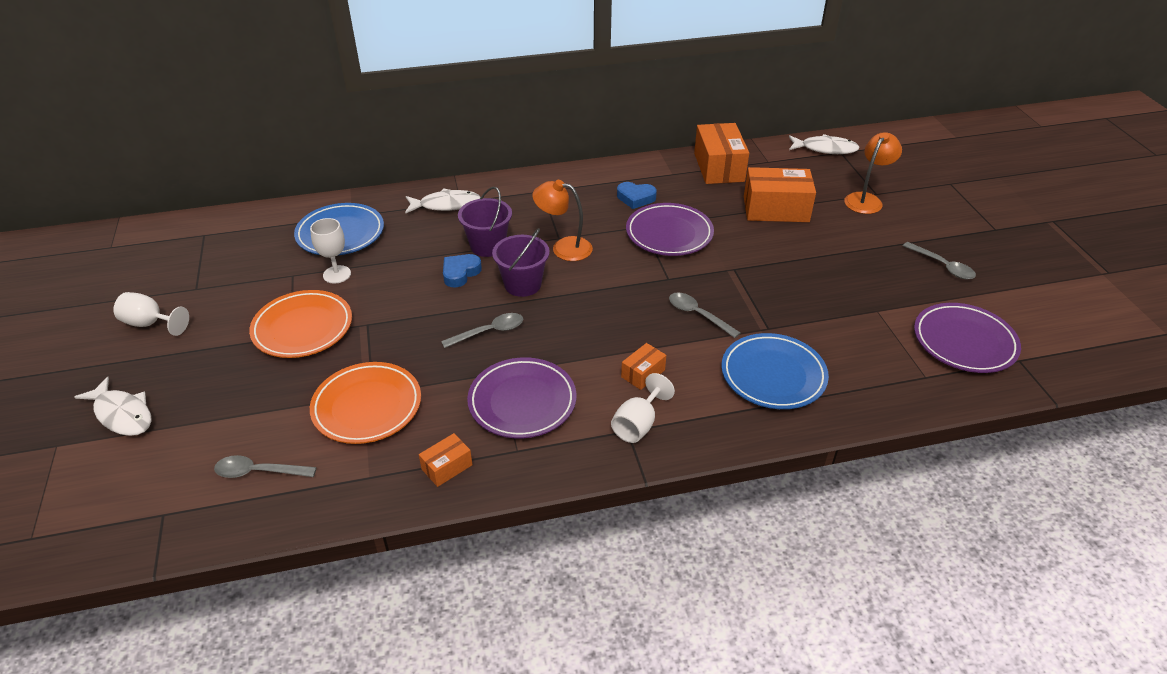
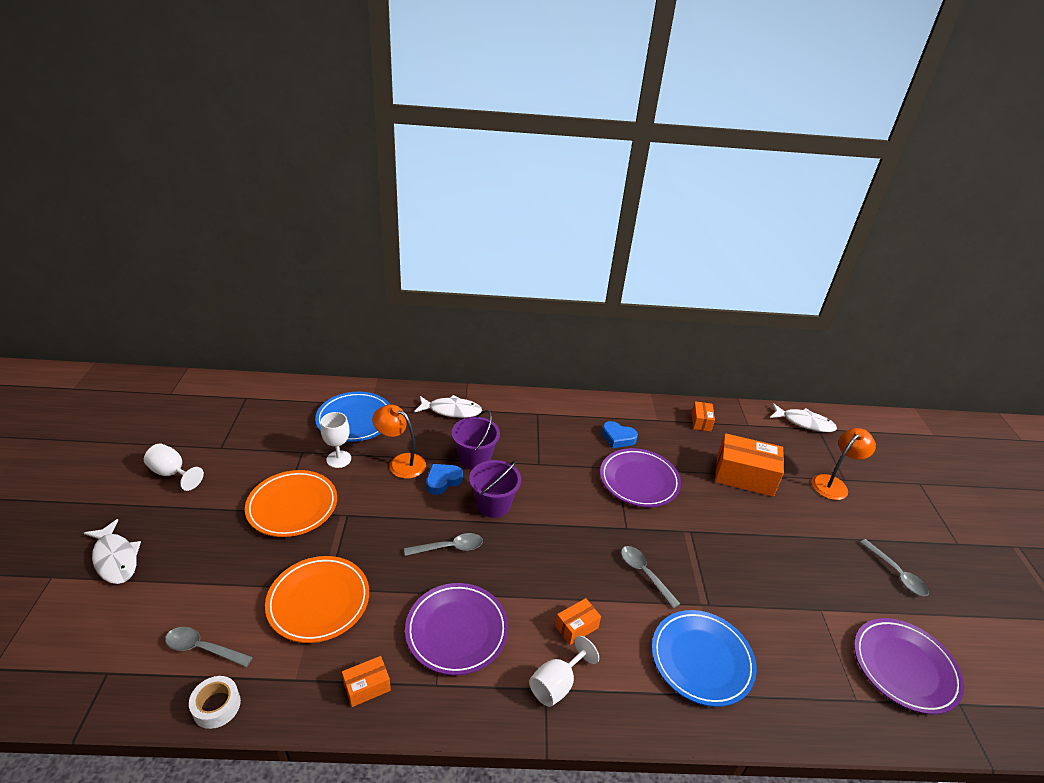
camera: 10 degrees right, 5 degrees down
(295, 516) = (217, 706): none -> white tape
(564, 247) = (540, 475): orange lamp -> orange lamp (401, 462)
(719, 167) = (701, 422): orange box -> orange box, size x0.50

